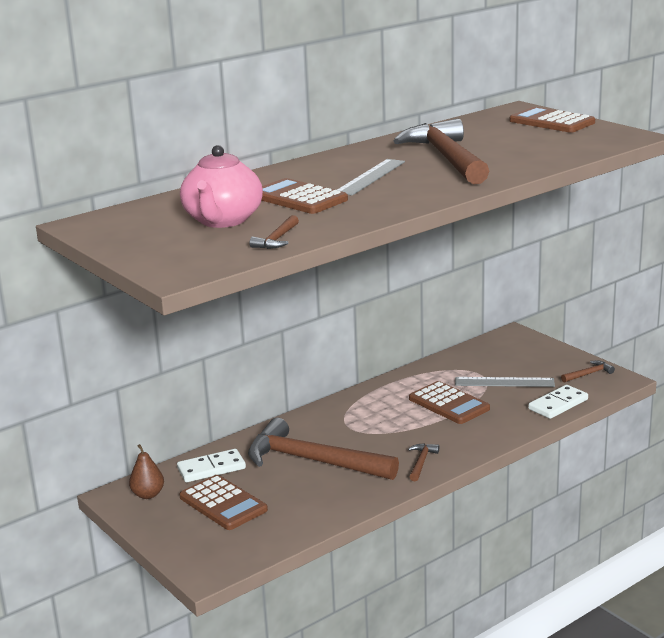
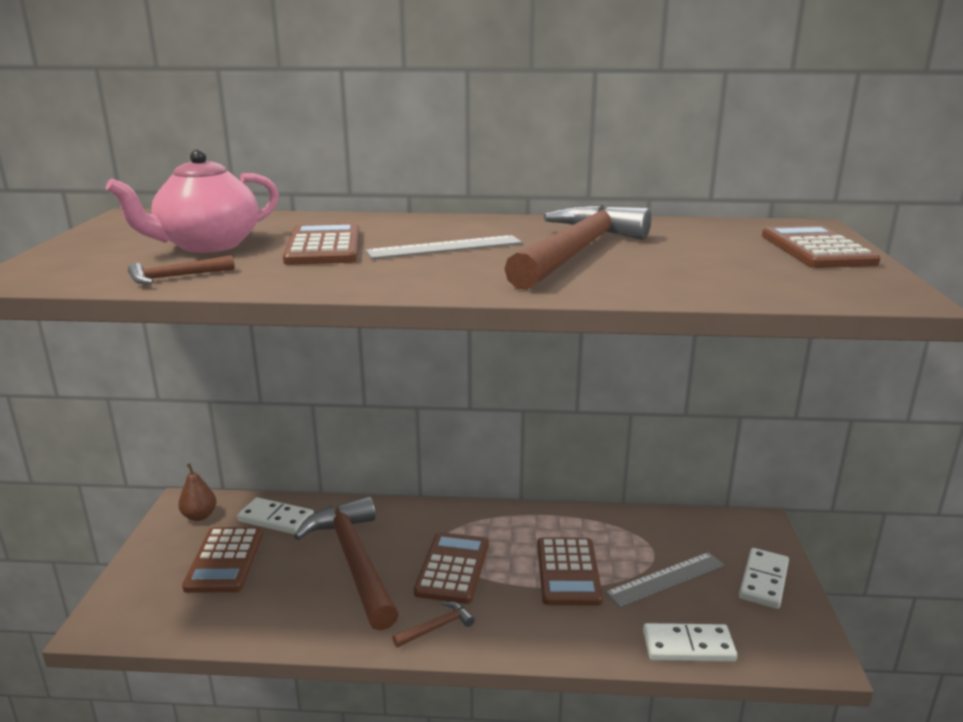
camera: 40 degrees right, 0 degrees up
(380, 434) = (453, 568): none -> brown calculator
(504, 382) = (665, 579): grey ruler -> grey ruler turned 75 degrees counterclockwise
(552, 360) = (763, 580): none -> white domino
(588, 374) = (785, 625): brown hammer -> none

